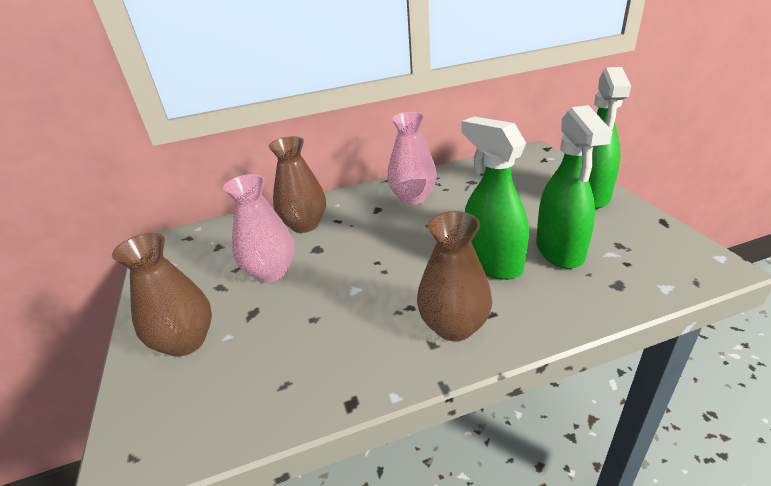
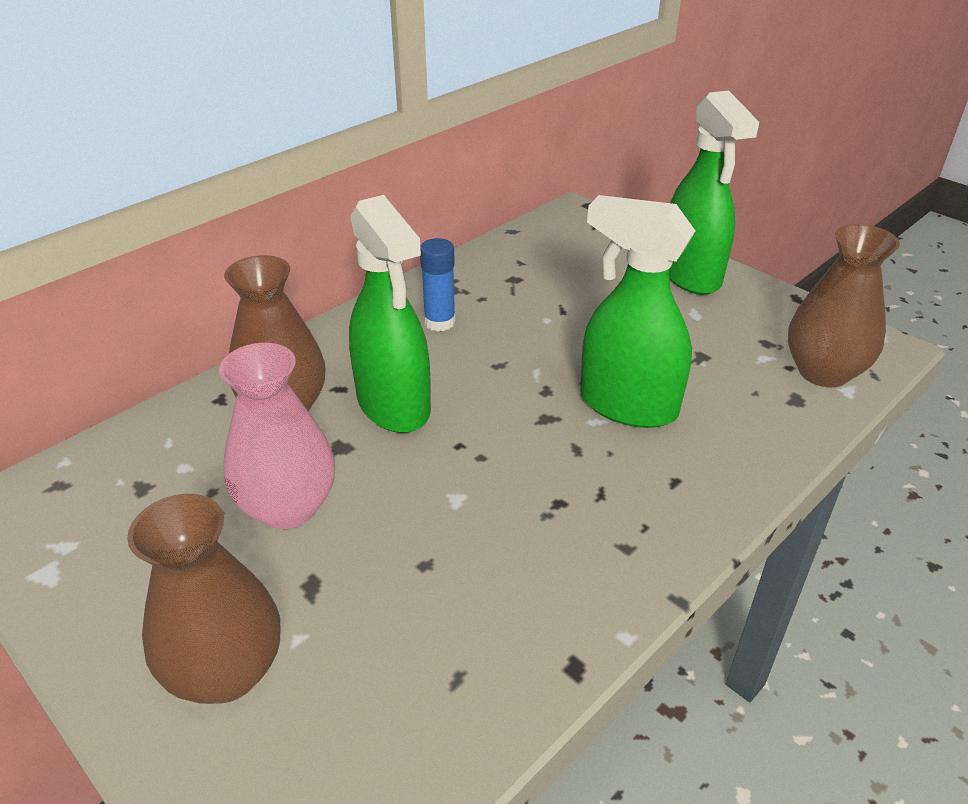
camera: 30 degrees left, 5 degrees up
(413, 197) = (439, 322): pink vase -> blue glue stick
(454, 326) = (637, 513): brown vase -> brown vase (823, 372)
(560, 251) = (702, 367): green spray bottle -> green spray bottle (394, 406)

